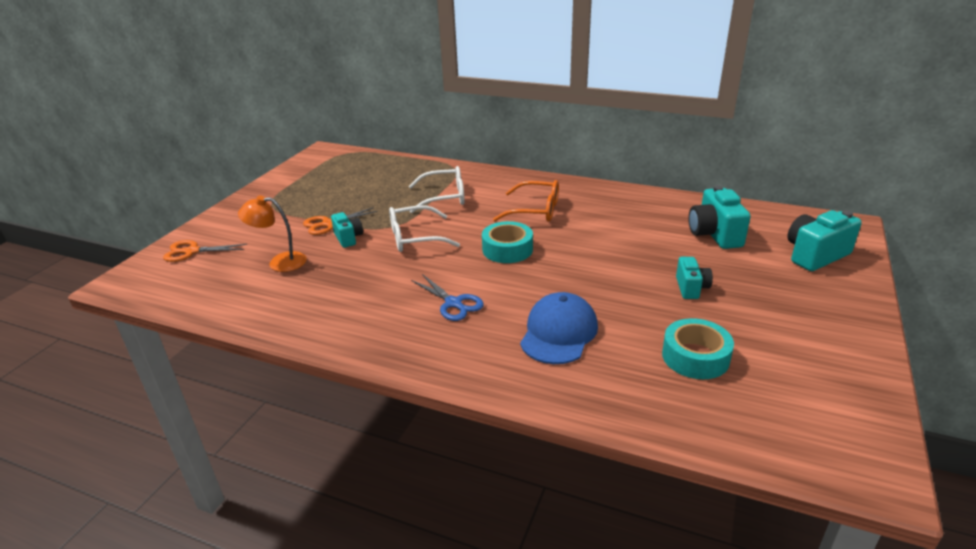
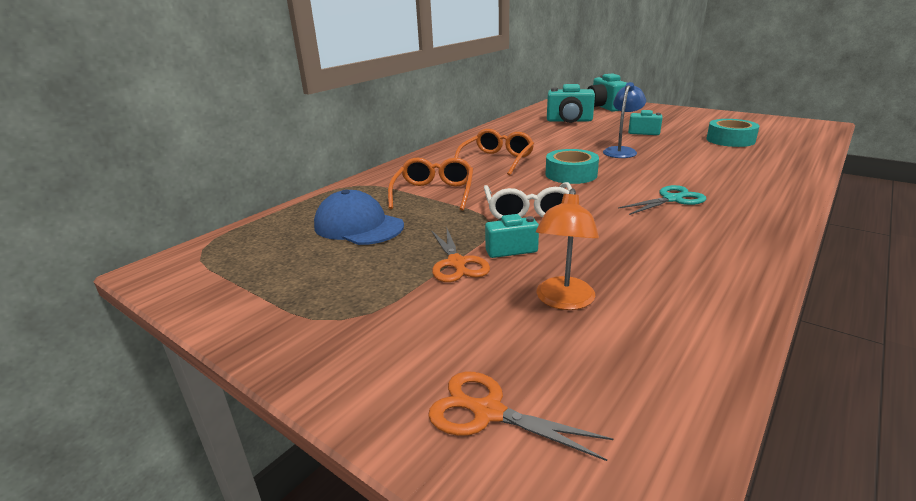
camera: 75 degrees left, 5 degrees down
(192, 251) = (488, 412): orange scissors -> orange scissors turned 105 degrees clockwise
(444, 197) = (434, 193): white glasses -> orange glasses
(453, 303) = (672, 199): blue scissors -> turquoise scissors
(558, 332) = (712, 168): blue cap -> blue cap (358, 226)
(598, 274) = (621, 151): none -> blue lamp

